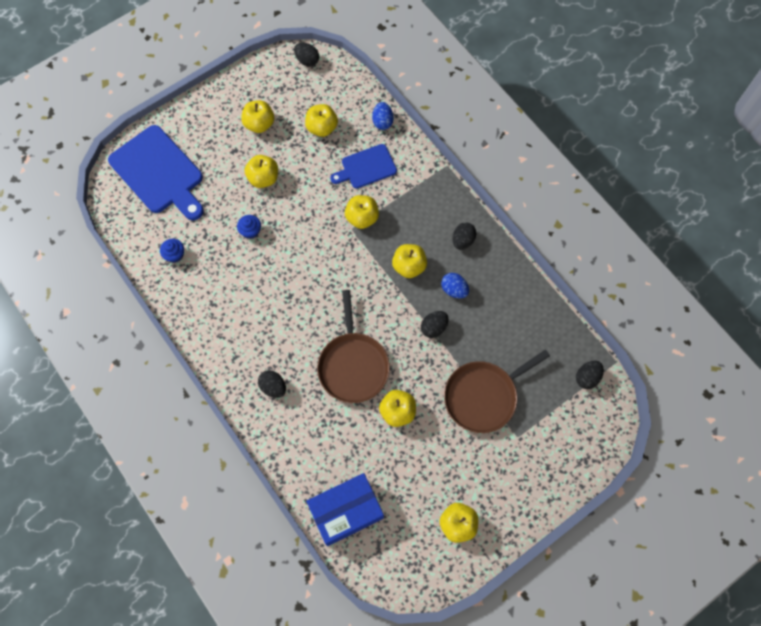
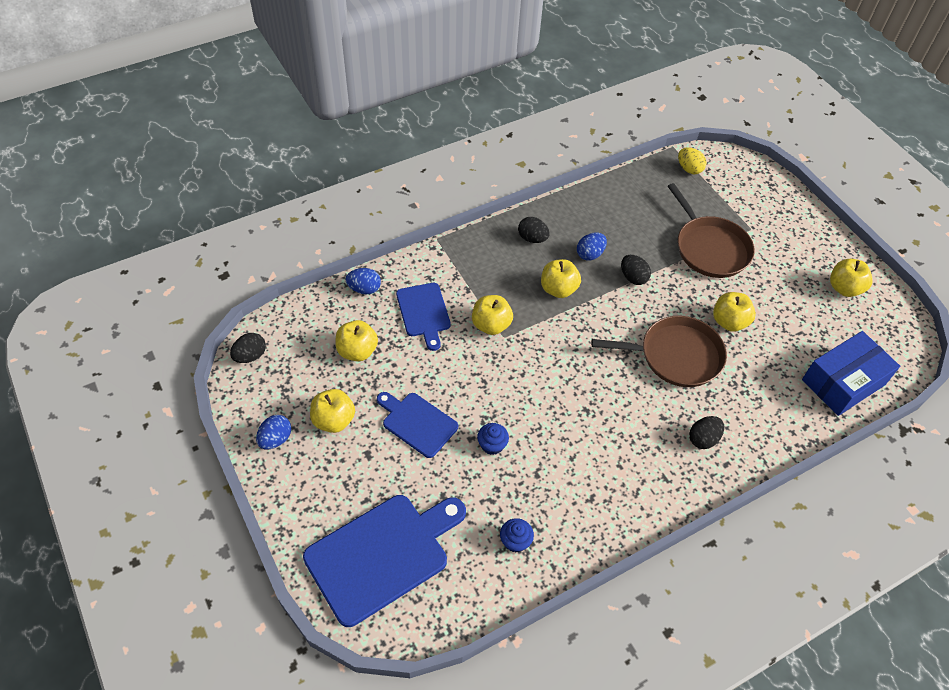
camera: 85 degrees left, 15 degrees down
(240, 92) = (275, 439): none -> blue egg
(263, 178) = (417, 423): yellow apple -> blue cutting board
(346, 511) = (843, 382): blue box -> blue box turned 75 degrees clockwise
(587, 377) = (689, 169): black egg -> yellow egg

